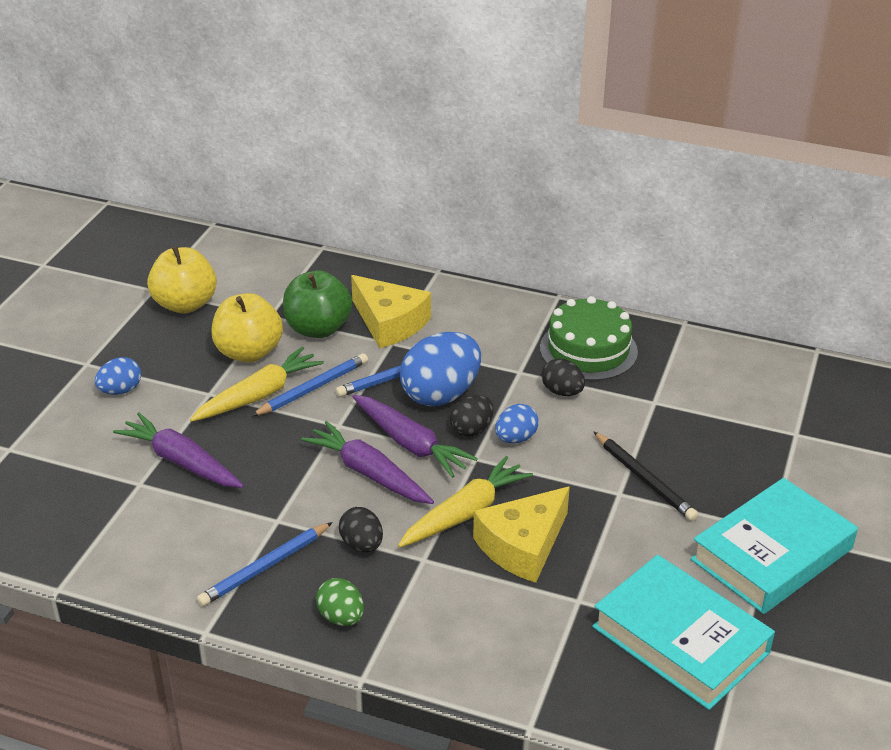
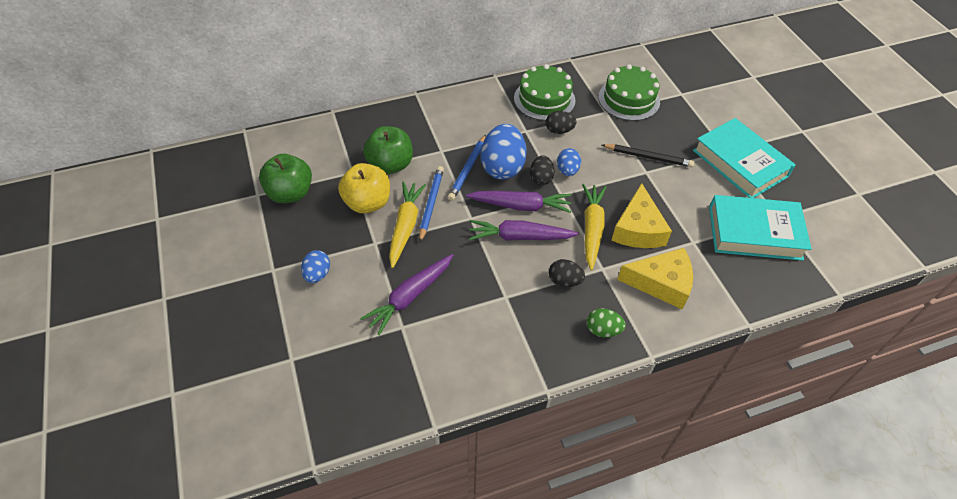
camera: 40 degrees left, 15 degrees up
(181, 461) = (410, 296): purple carrot -> purple carrot turned 45 degrees counterclockwise
(185, 304) = (290, 193): yellow apple -> green apple
(264, 567) = (532, 329): blue pencil -> none
(389, 323) = (426, 139): yellow cheese -> yellow cheese (661, 283)
(706, 403) = (629, 99): none -> green cake
(771, 554) = (740, 163): turquoise book -> turquoise book turned 45 degrees counterclockwise

